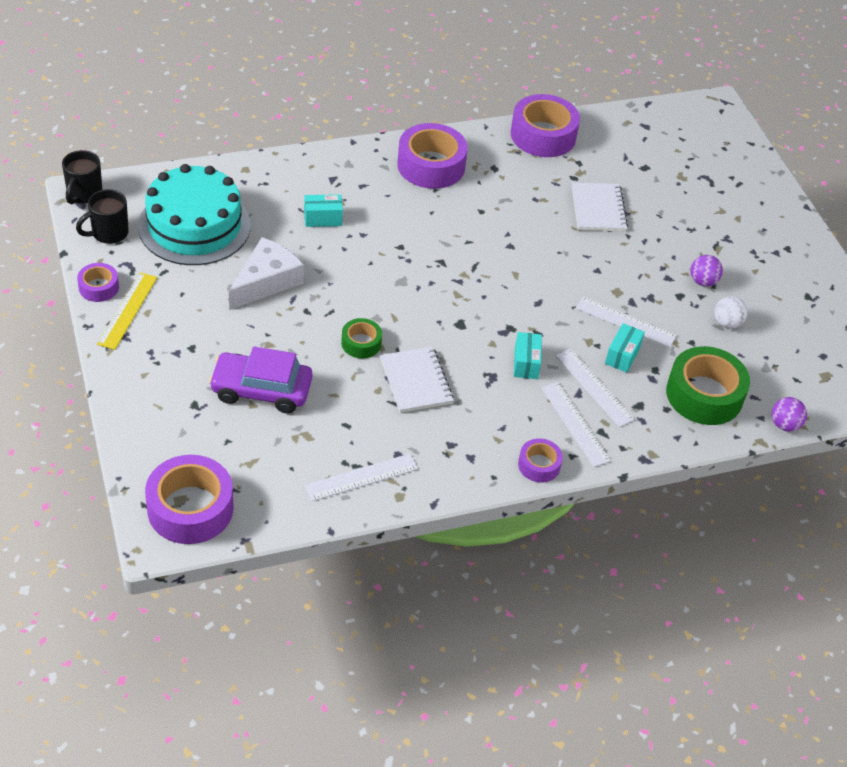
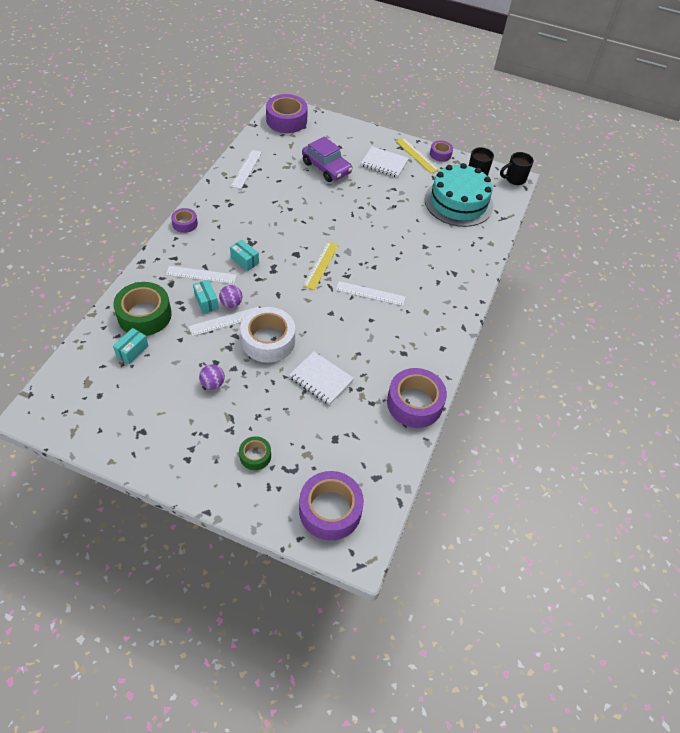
camera: 130 degrees right, 5 degrees up
(84, 194) = (514, 179): black mug -> black mug turned 75 degrees counterclockwise
(261, 390) = (326, 168): purple car -> purple car turned 90 degrees clockwise
(266, 281) = (394, 205): white cheese -> none
(323, 218) = (423, 250): turquoise box -> turquoise box (132, 351)
(361, 343) = (321, 212): green tape -> green tape (255, 456)
(416, 381) = (278, 216): white notebook -> white notebook (384, 163)
(431, 165) = (431, 323): purple tape -> purple tape (330, 510)
(451, 292) = (321, 265): none -> yellow ruler
(575, 424) = (190, 252): white ruler -> white ruler (370, 293)
(605, 273) = (268, 341): none -> white tape
(726, 323) = (173, 368): white ball -> none
(784, 425) = (87, 333): purple ball -> purple ball (231, 303)

